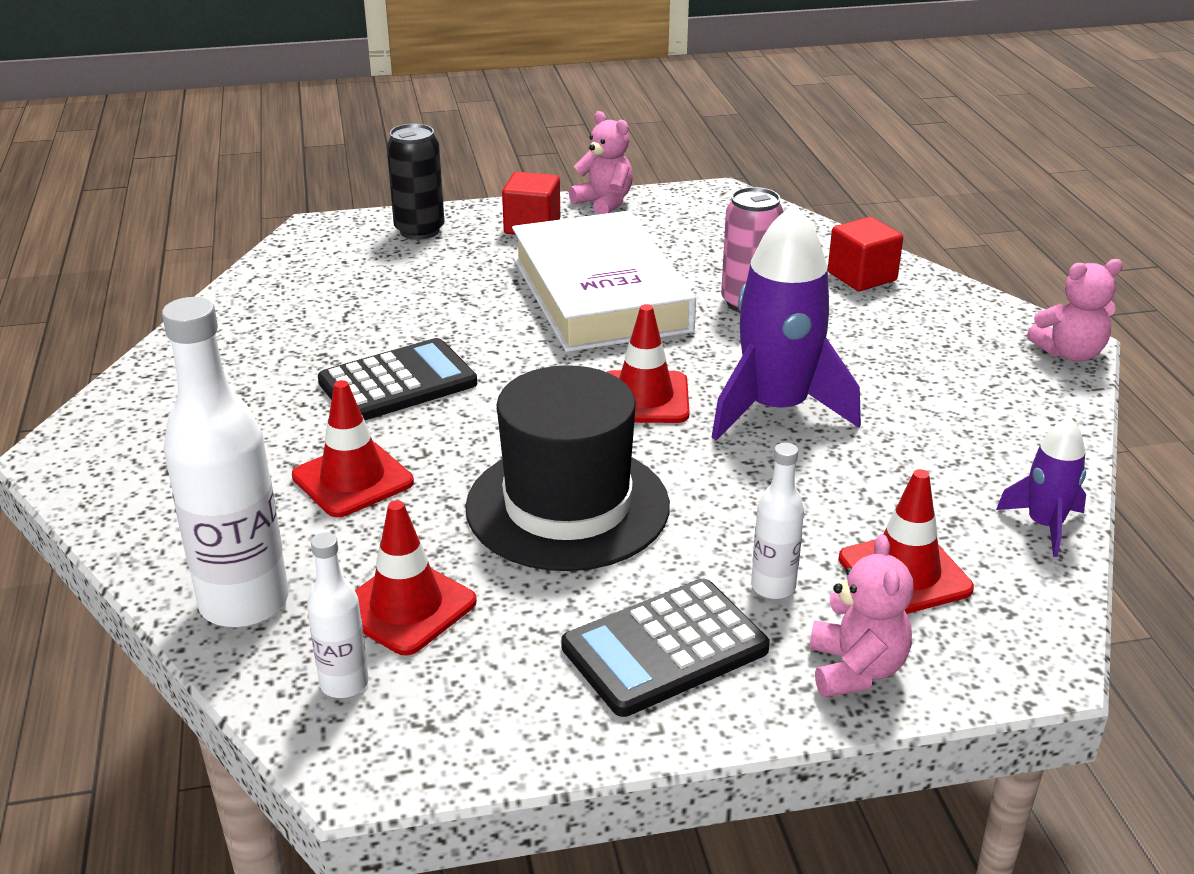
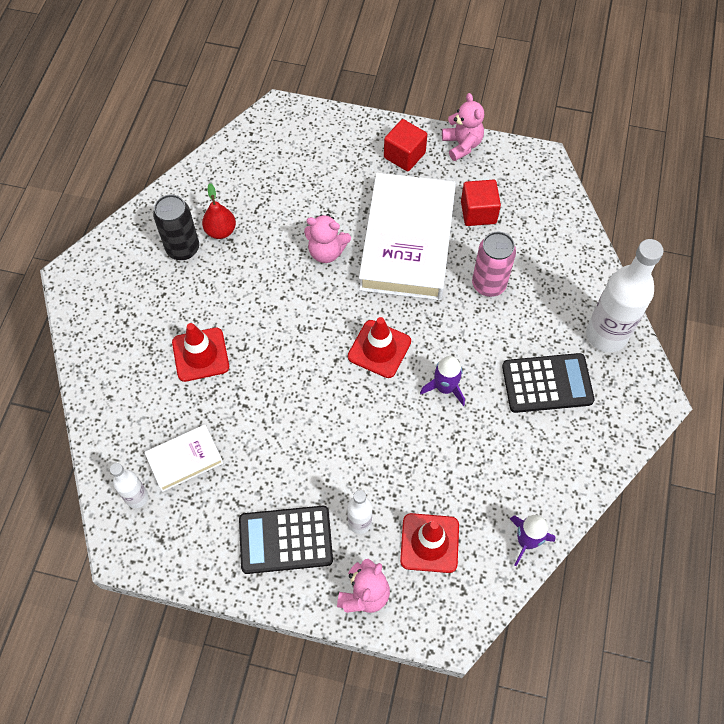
camera: 25 degrees right, 30 degrees up
(244, 603) = (116, 424): white bottle -> white bottle (606, 335)
(300, 349) = (220, 231): none -> red pear
(397, 383) = (257, 282): black calculator -> black calculator (547, 383)
(406, 607) = (185, 459): red traffic cone -> white book
(419, 231) = (336, 135): black can -> black can (183, 248)
(567, 506) = (293, 420): black hat -> none
(776, 409) = (445, 388): purple rocket -> purple rocket, size x0.52
(862, 277) = (574, 285): red cube -> red cube (478, 212)
(1069, 353) = (649, 409): pink teddy bear -> pink teddy bear (326, 251)

